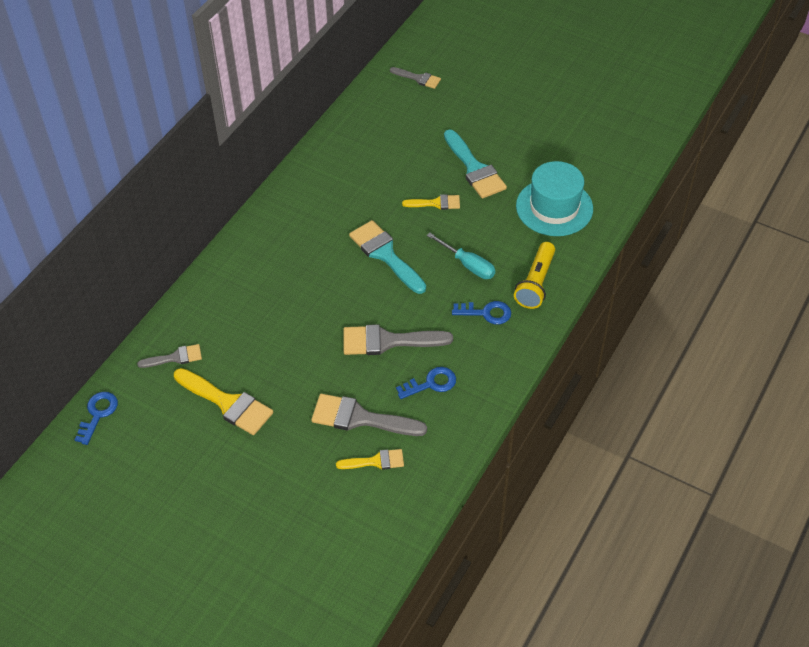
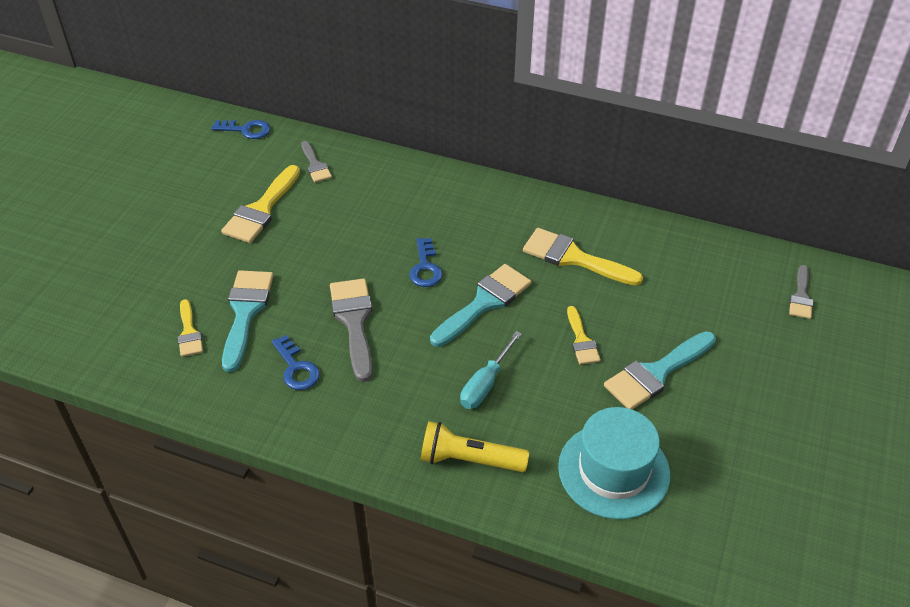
camera: 80 degrees right, 5 degrees down
(349, 192) = (574, 258): none -> yellow brush
(360, 418) = (245, 312): grey brush -> turquoise brush
(486, 313) = (410, 411): blue key -> blue key (425, 268)

